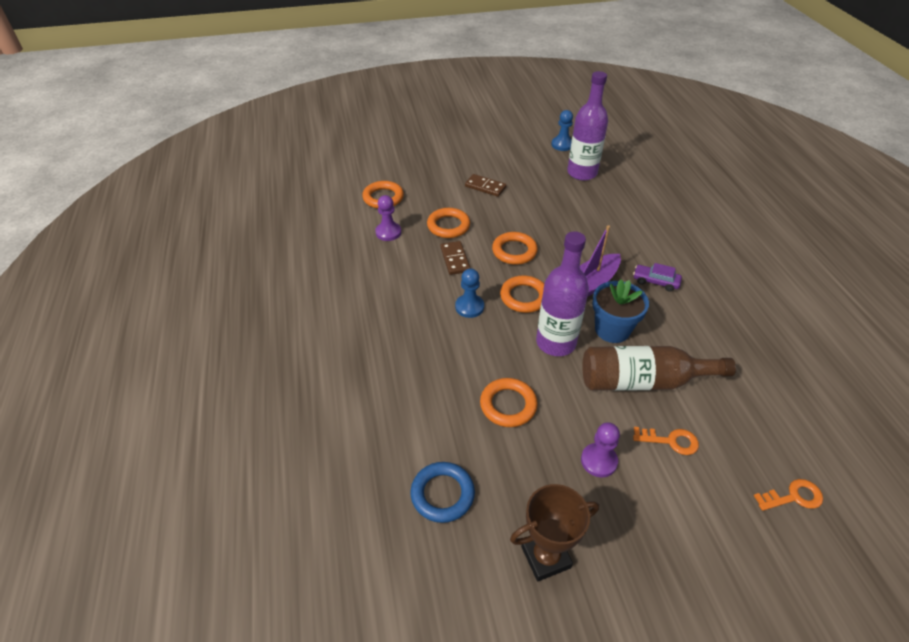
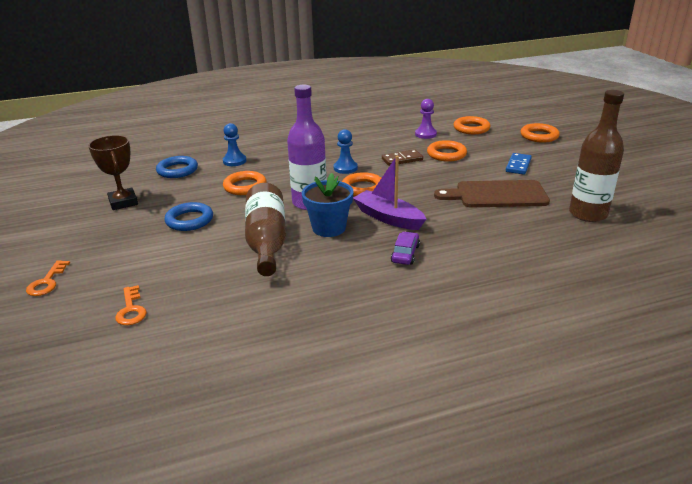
camera: 85 degrees right, 15 degrees down
(485, 187) = (518, 165): brown domino -> blue domino
(514, 251) = (424, 182): orange ring -> orange ring (539, 136)
(545, 211) = (497, 195): none -> brown cutting board
(562, 145) = (641, 202): blue pawn -> blue pawn (234, 161)
(582, 173) = (588, 214): purple bottle -> brown bottle
(598, 461) = (189, 220): purple pawn -> blue ring
(670, 441) = (201, 251): orange key -> orange key (47, 282)

